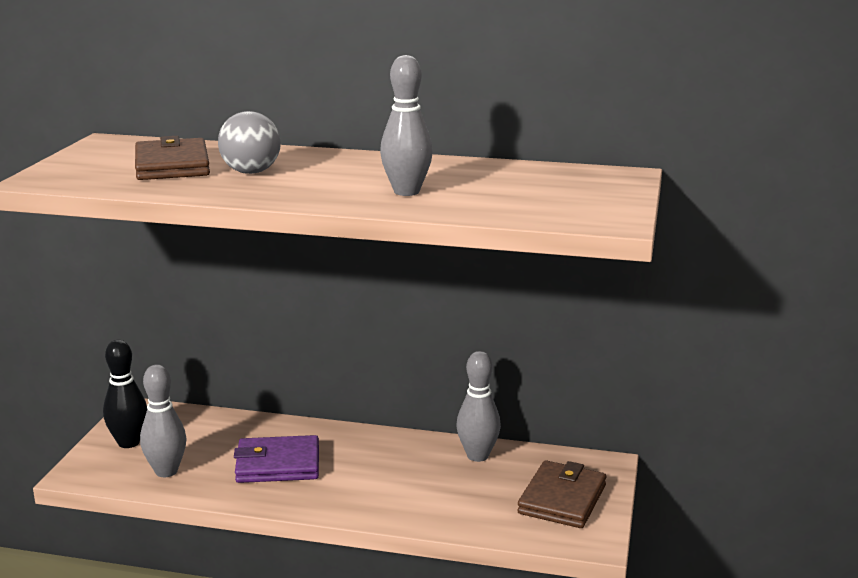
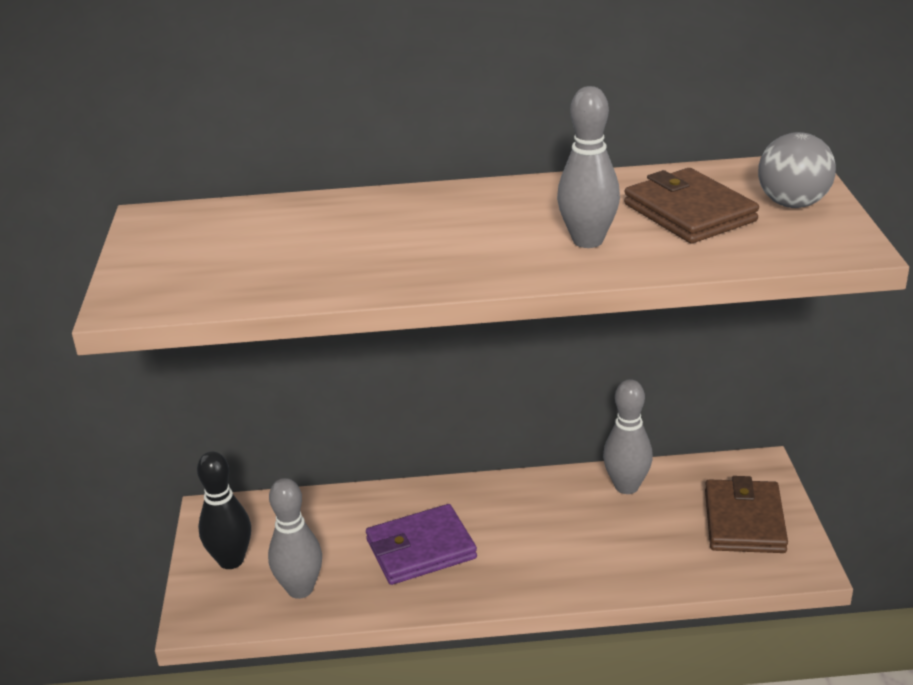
camera: 15 degrees left, 10 degrees up
(172, 165) = (274, 247): brown wallet -> brown wallet (689, 212)
(251, 172) = (380, 241): grey ball -> grey ball (792, 204)

